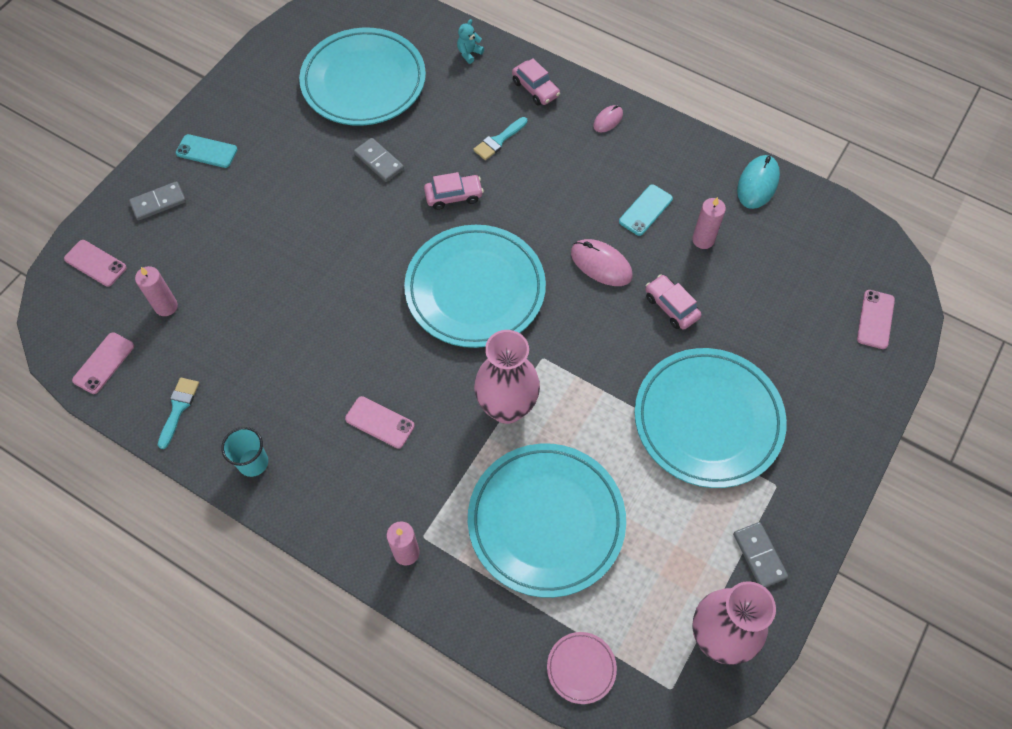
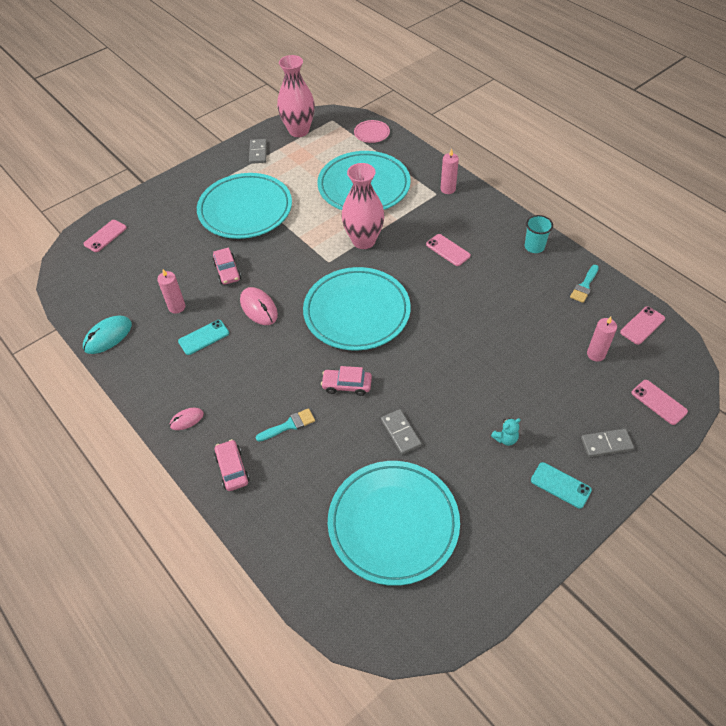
camera: 160 degrees left, 10 degrees down
(469, 53) = (277, 529): turquoise teddy bear -> turquoise teddy bear (505, 438)

